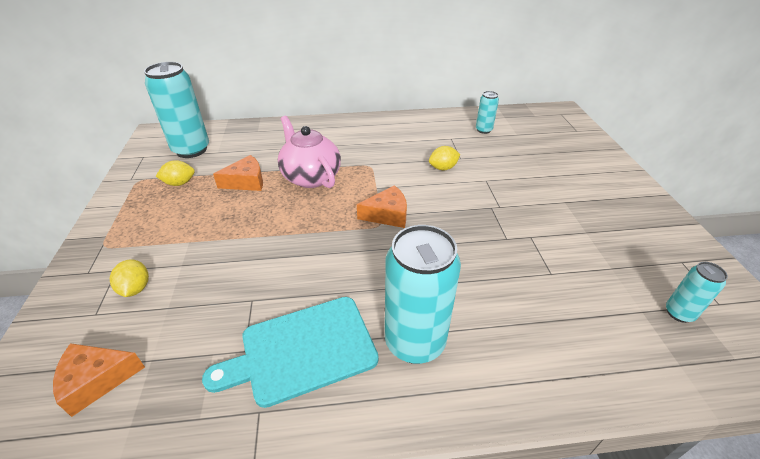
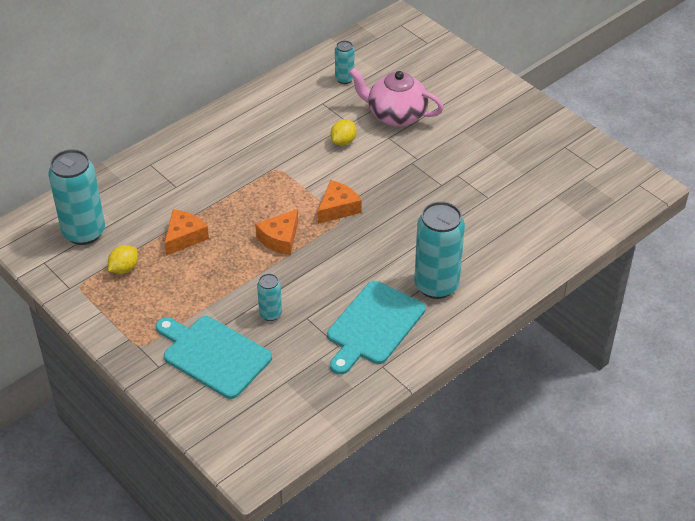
camera: 35 degrees left, 5 degrees up
(97, 380) = (267, 407): orange cheese -> orange cheese (280, 238)
(136, 288) = (213, 355): yellow lemon -> turquoise cutting board
(310, 177) = (237, 205): pink teapot -> pink teapot (395, 115)
(679, 313) = (576, 187): turquoise can -> turquoise can (270, 314)

